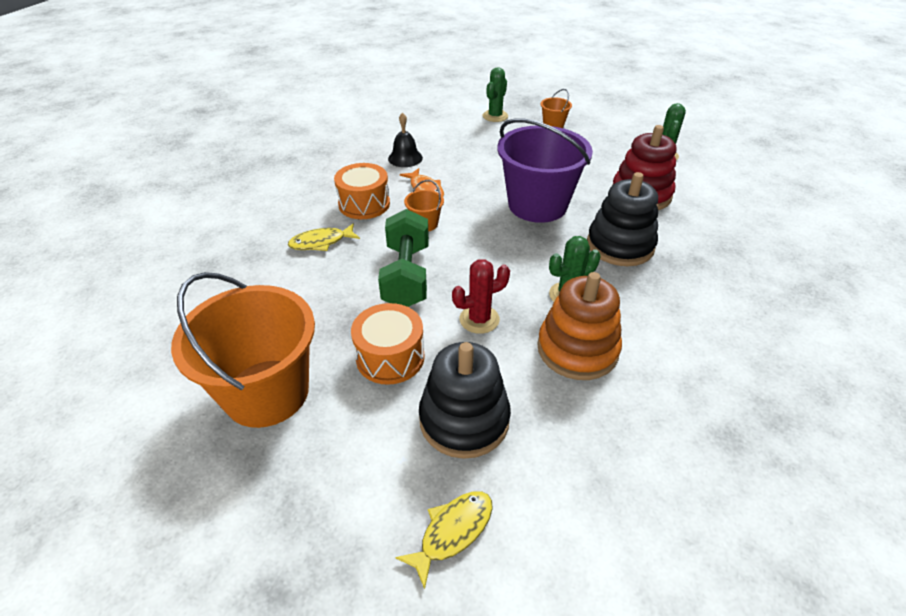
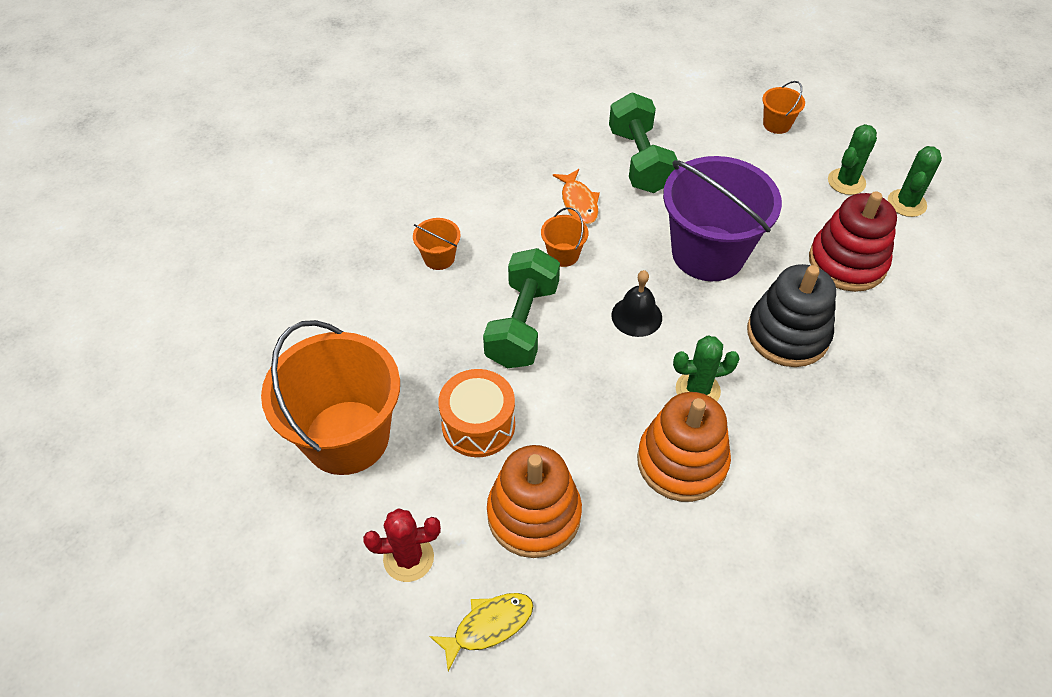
camera: 15 degrees right, 10 degrees up
(321, 242) = (439, 258): yellow fish -> orange bucket
(364, 204) = (500, 211): orange drum -> none
(405, 158) = (567, 147): black bell -> black bell (636, 316)
(463, 158) = (639, 161): none -> green dumbbell
(464, 419) = (534, 514): black stacking toy -> orange stacking toy
(479, 319) = (586, 399): red cactus -> red cactus (408, 558)
(495, 116) = (704, 95): green cactus -> green cactus (846, 182)

